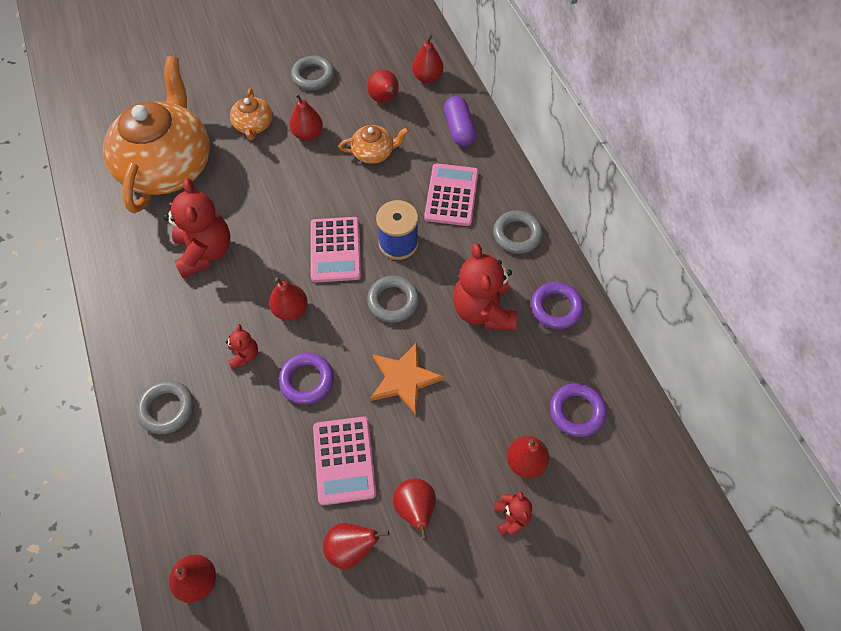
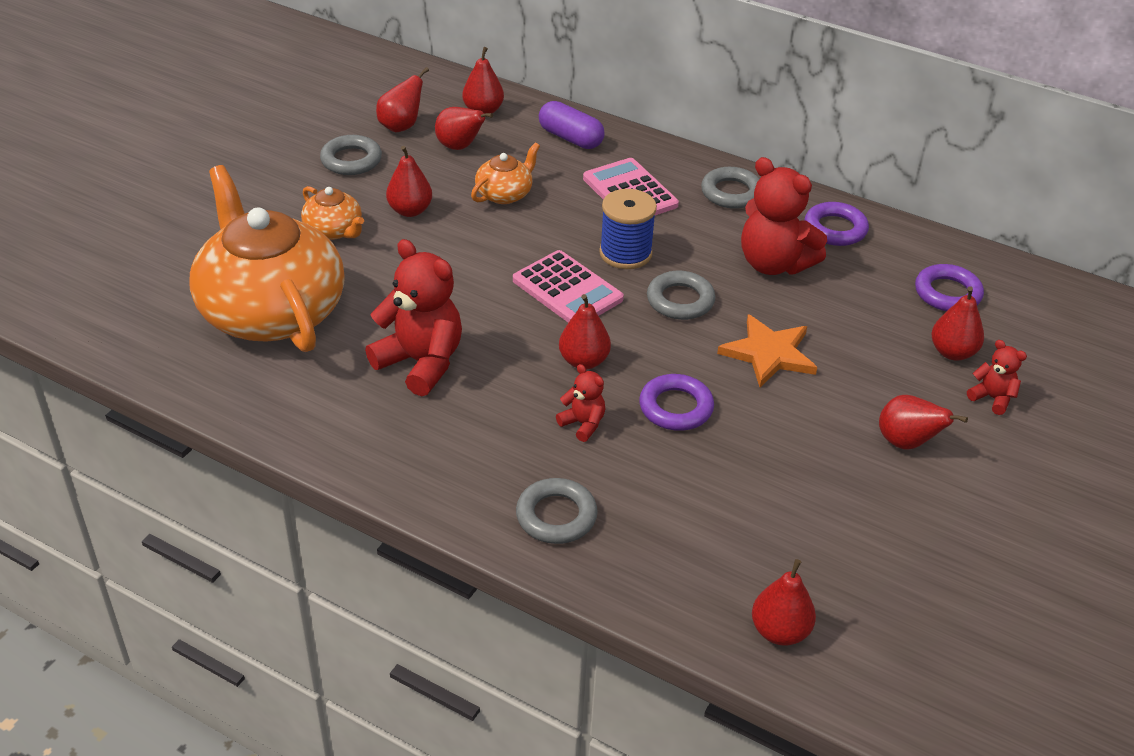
camera: 40 degrees left, 20 degrees down
(344, 460) = (795, 447): pink calculator -> none
(351, 548) = (890, 508): red pear -> red pear (401, 126)

